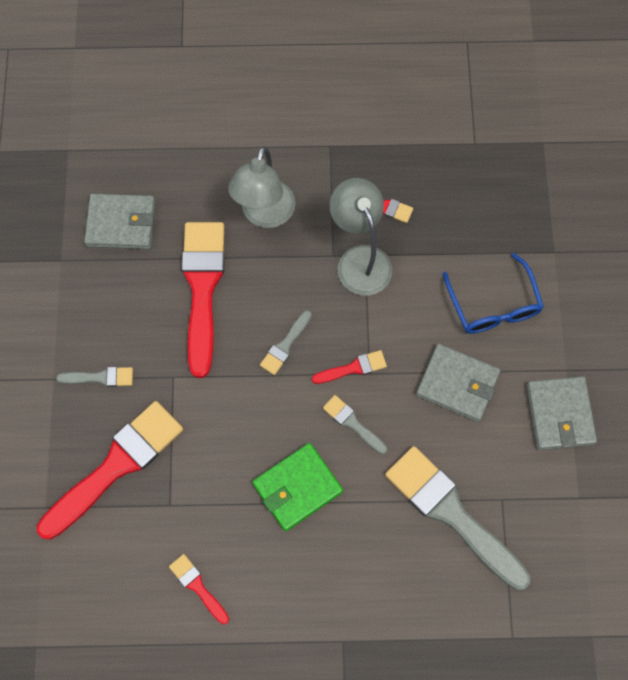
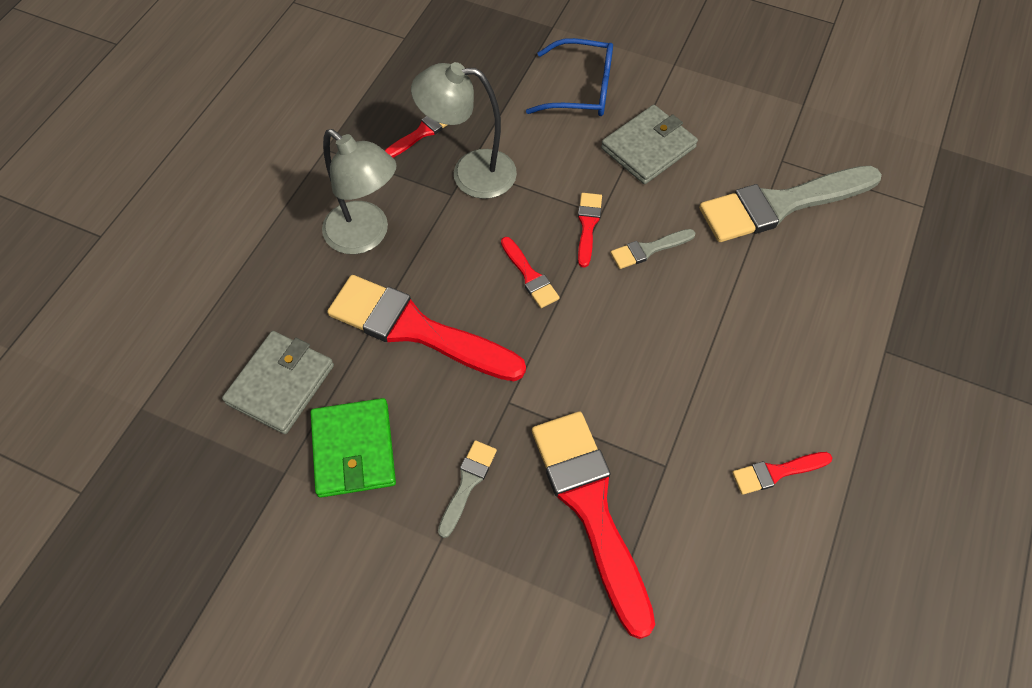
camera: 65 degrees left, 10 degrees down
(285, 345) = (530, 276): grey brush -> red brush
(297, 487) = (698, 327): green wallet -> green wallet (353, 449)
(560, 414) = (716, 85): grey wallet -> none

